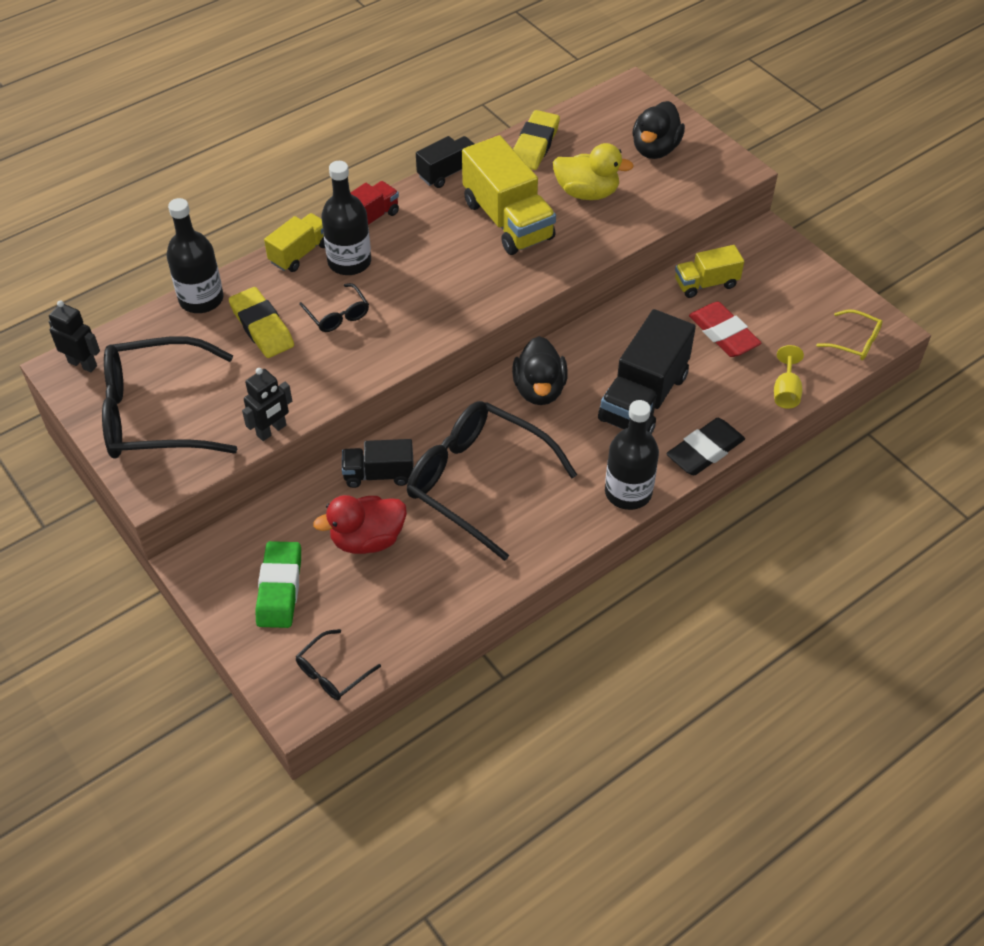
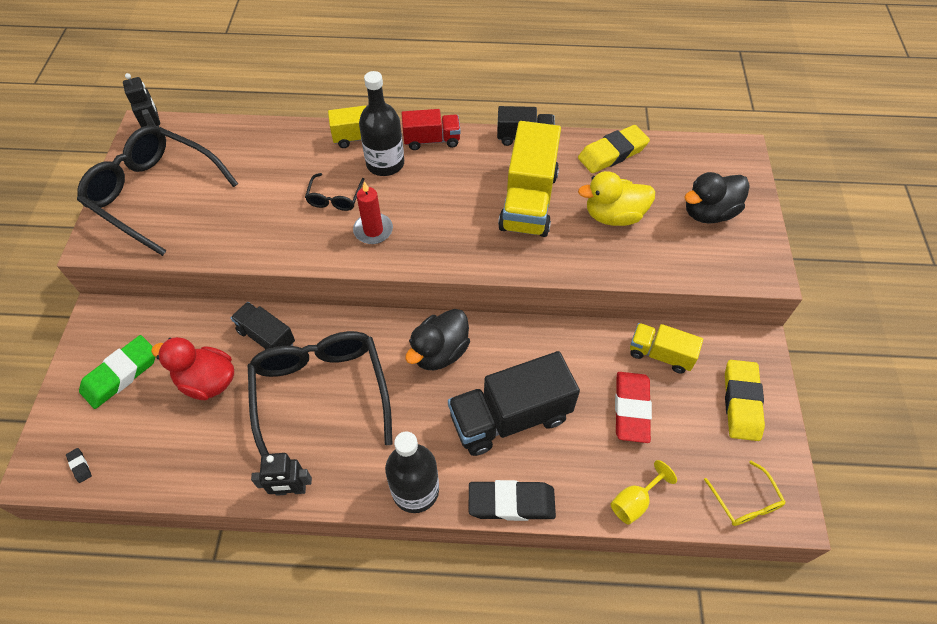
camera: 40 degrees right, 5 degrees up
(201, 299) = (267, 132): black bottle -> none
(262, 327) = (280, 175): yellow eraser -> yellow eraser (741, 402)
(272, 430) = (202, 255): black robot -> black robot (291, 490)
(332, 672) = (80, 466): black glasses -> black eraser
(403, 319) = (373, 230): none -> red candle
(587, 193) = (613, 216): yellow duck -> yellow duck turned 120 degrees clockwise

